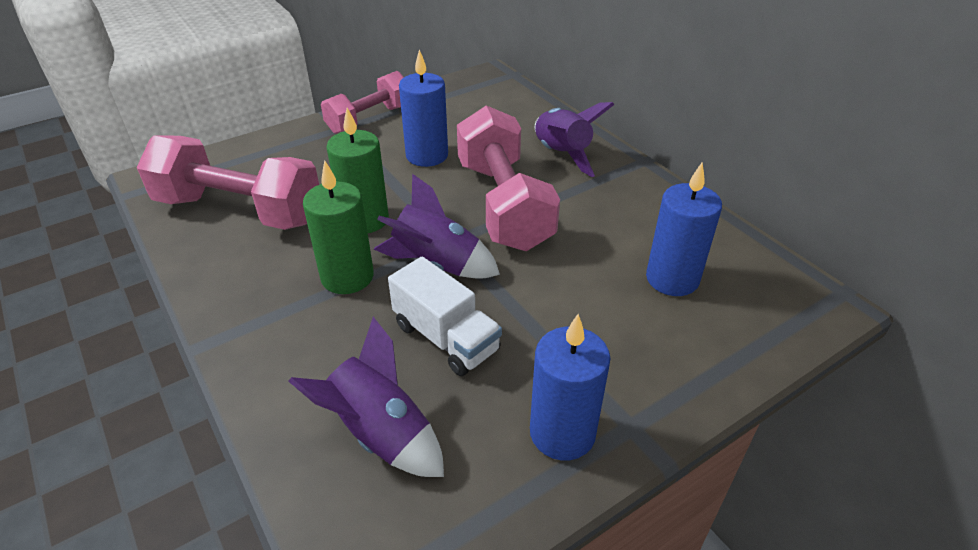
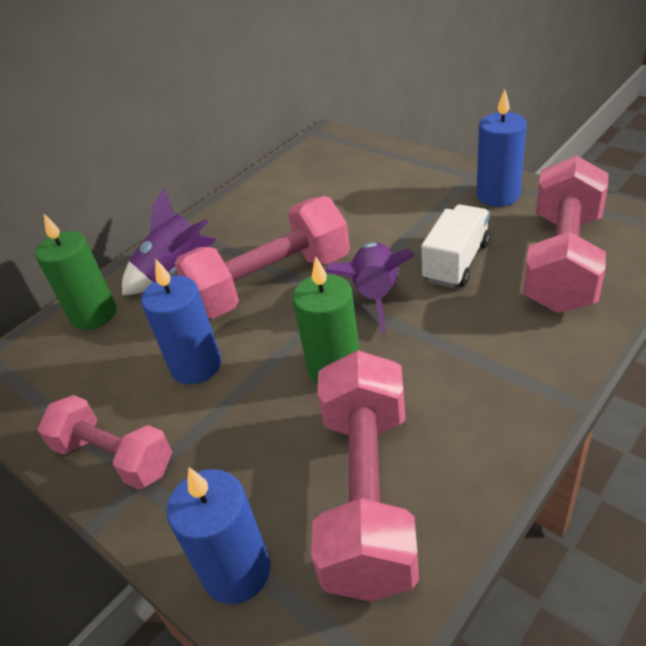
camera: 100 degrees left, 0 degrees up
(347, 277) = (425, 343): green candle -> green candle (94, 314)
(380, 433) = (562, 261): purple rocket -> pink dumbbell
(672, 279) = (330, 185): blue candle -> blue candle (237, 571)

